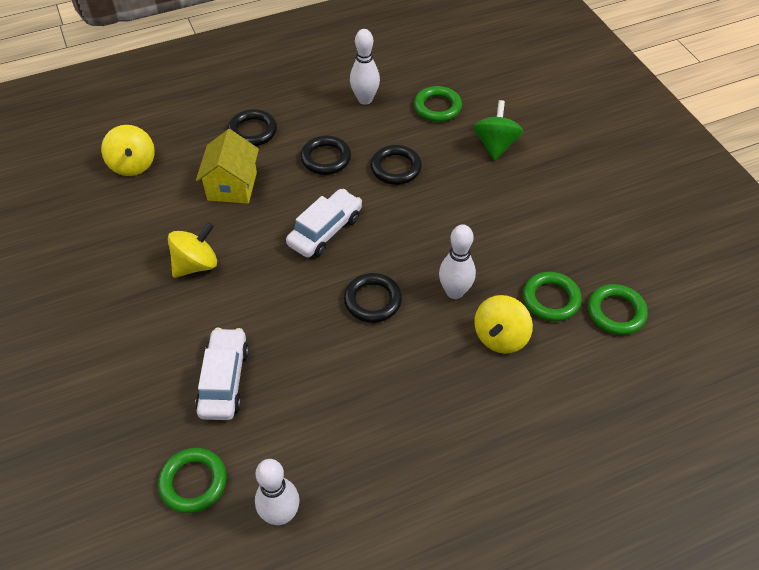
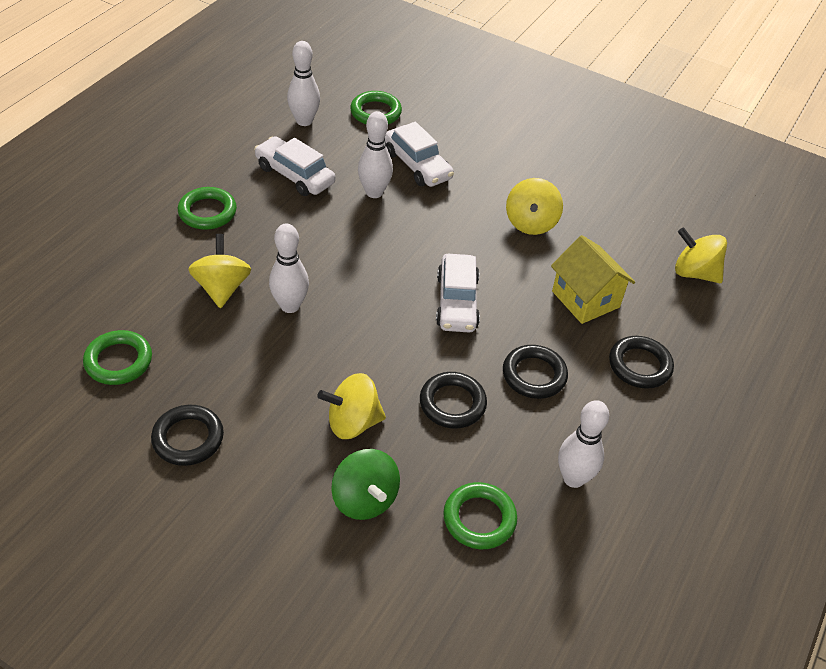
camera: 140 degrees right, 5 degrees down
(294, 369) = (374, 192): none -> white bowling pin
(350, 434) = (295, 175): none -> white car
(372, 300) = (357, 265): black ring -> black ring (188, 438)
(470, 188) = (352, 422): none -> yellow spinning top
(551, 299) = (192, 343): green ring -> green ring (207, 212)

